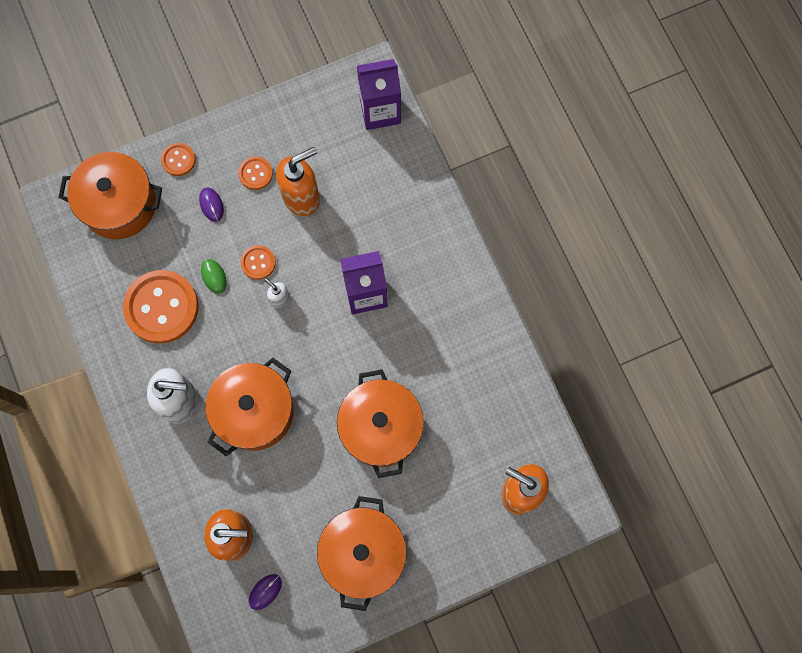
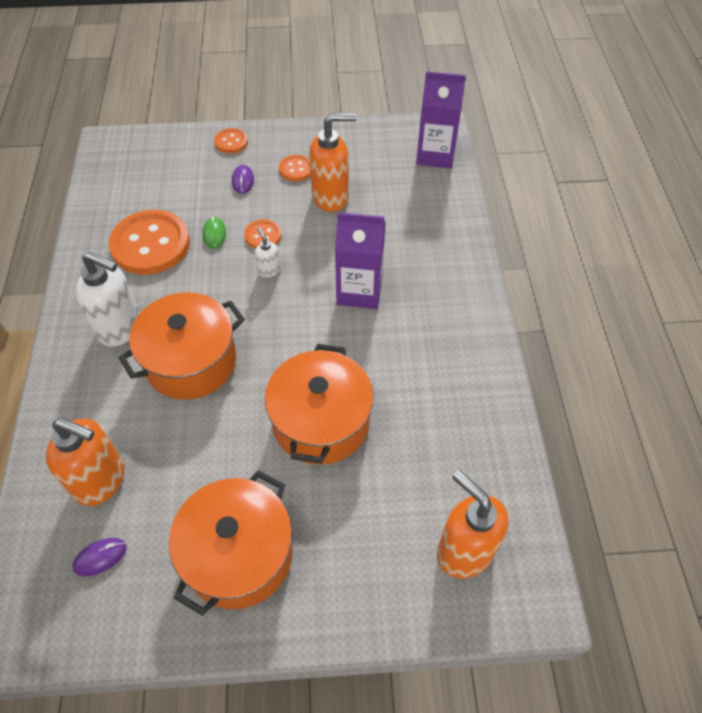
camera: 20 degrees right, 20 degrees down
(119, 204) = (160, 159): orange pot -> none

